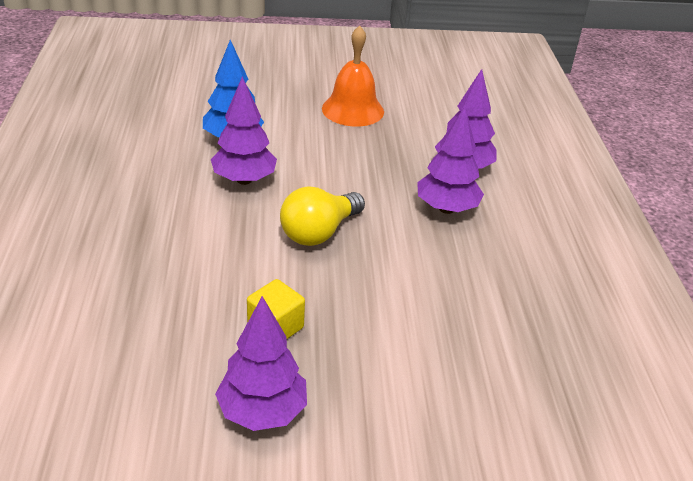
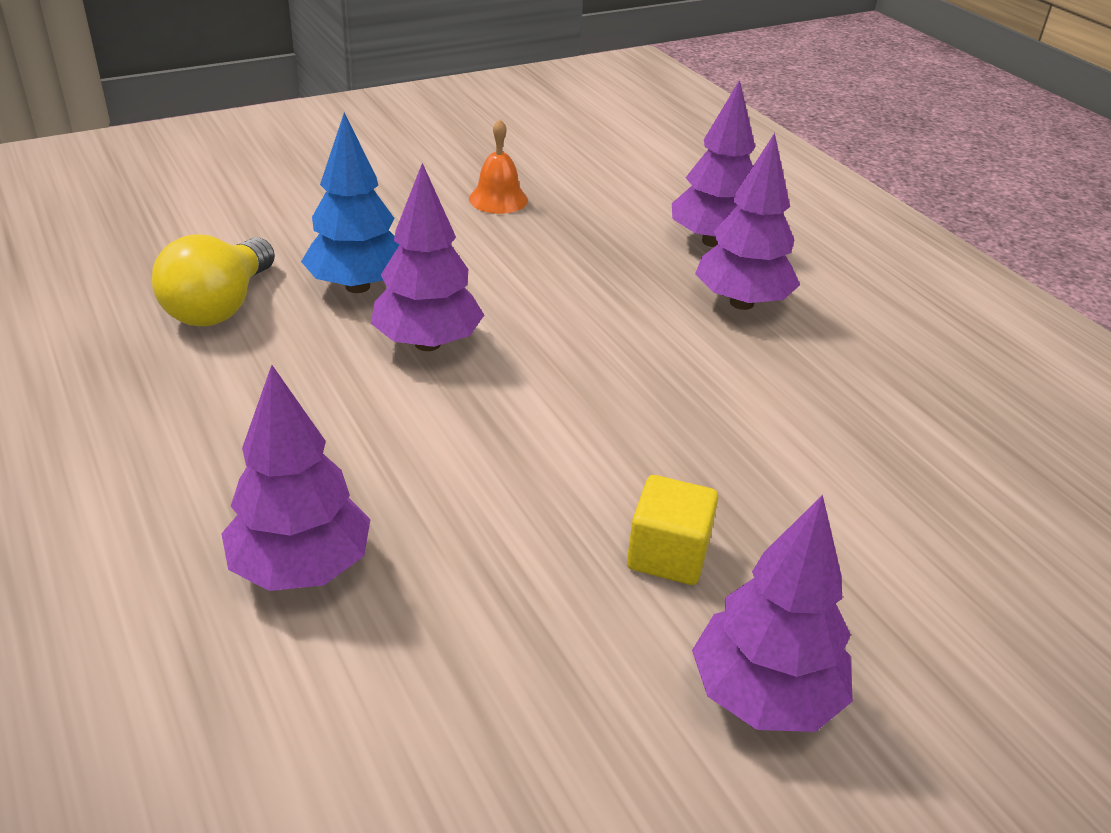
camera: 25 degrees left, 0 degrees up
(93, 270) = (301, 568): none -> purple tree
(319, 232) = (604, 389): yellow light bulb -> yellow light bulb (220, 306)
(353, 110) = (498, 199): orange bell -> orange bell, size x0.59

